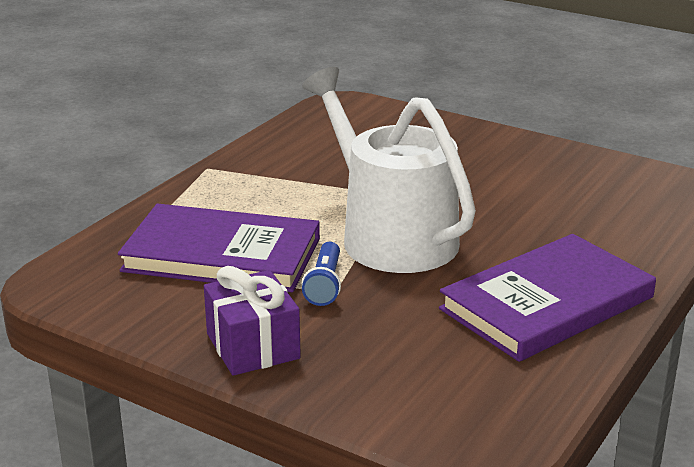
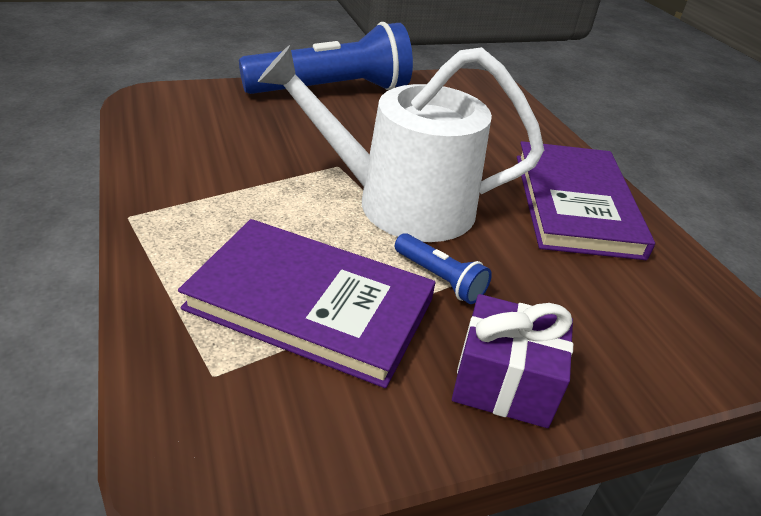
camera: 55 degrees left, 10 degrees up
(222, 255) = (311, 304): purple book -> purple book turned 60 degrees clockwise
(503, 143) = (332, 90): none -> blue flashlight

